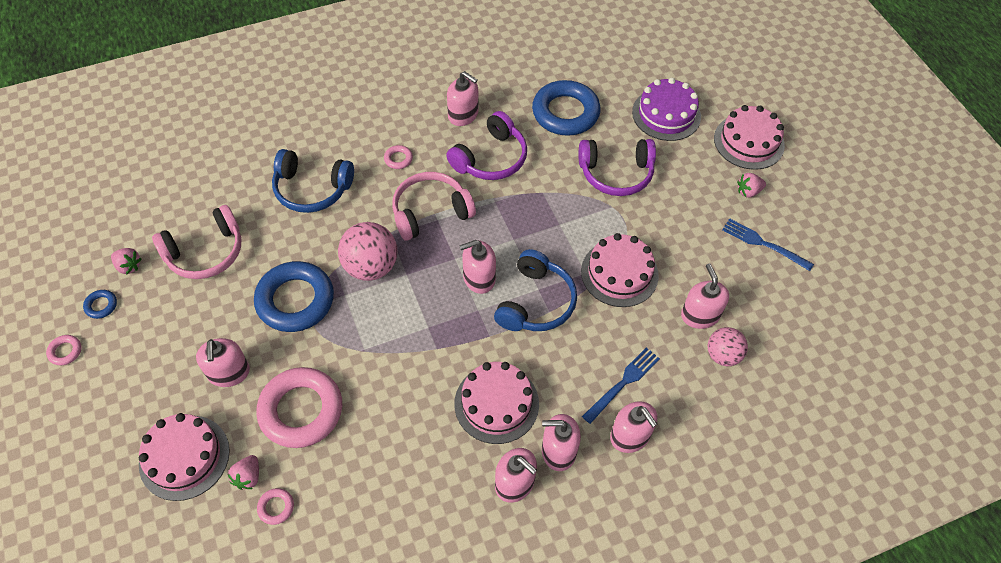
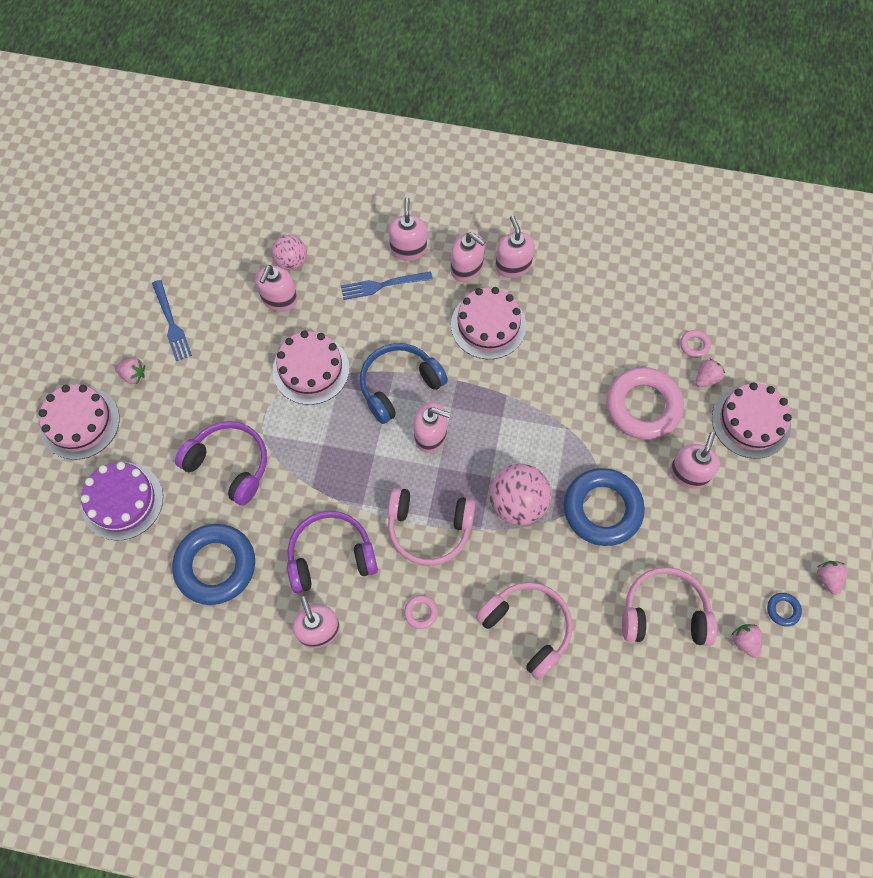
camera: 145 degrees left, 10 degrees up
(65, 351) = (827, 578): pink ring -> pink strawberry
(312, 189) = (527, 628): blue headphones -> pink headphones

